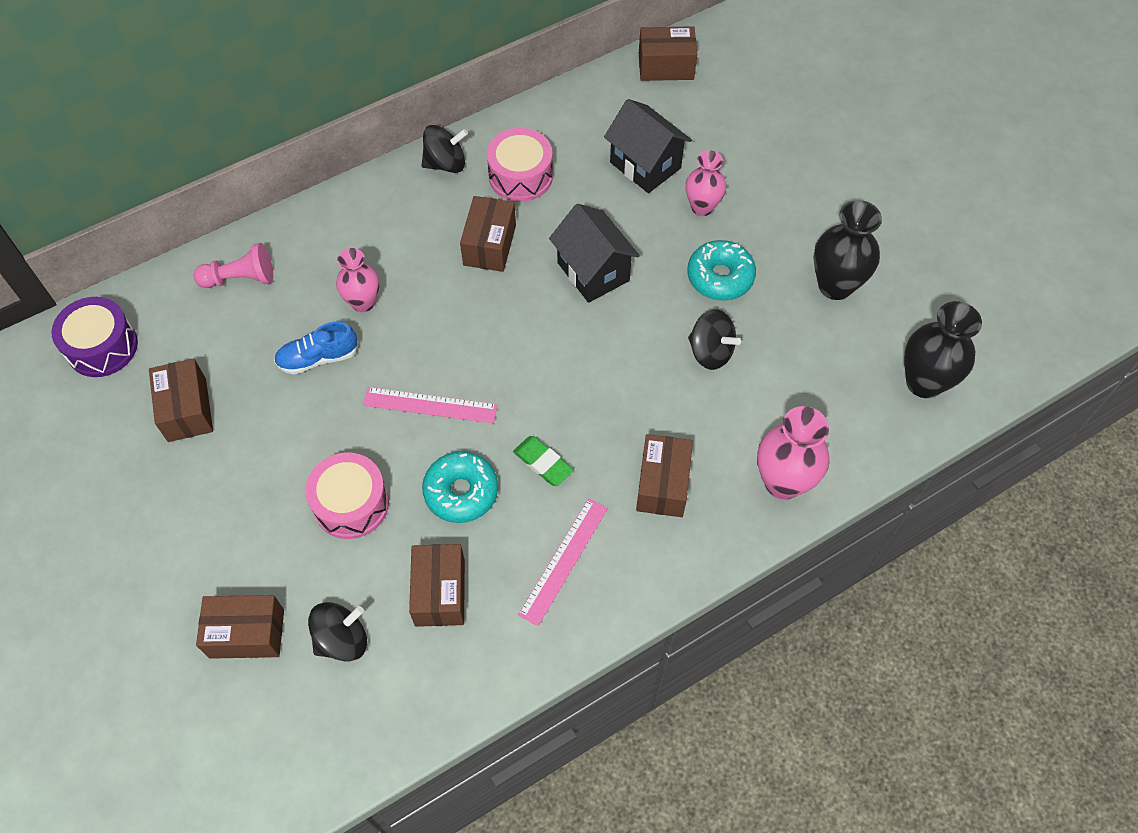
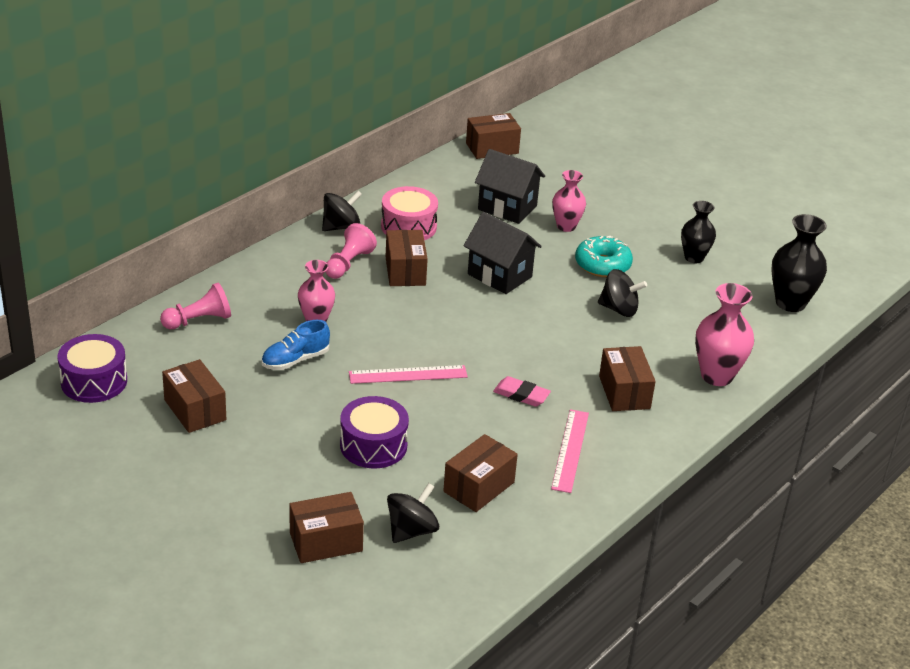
camera: 20 degrees left, 25 degrees down
(351, 504) = (373, 445): pink drum -> purple drum
(431, 222) = (348, 263): none -> pink pawn
(440, 592) = (479, 487): brown box -> brown box turned 60 degrees clockwise
(461, 492) = (463, 423): turquoise donut -> none
(543, 463) = (521, 395): green eraser -> pink eraser
(835, 285) = (694, 258): black vase -> black vase, size x0.66

